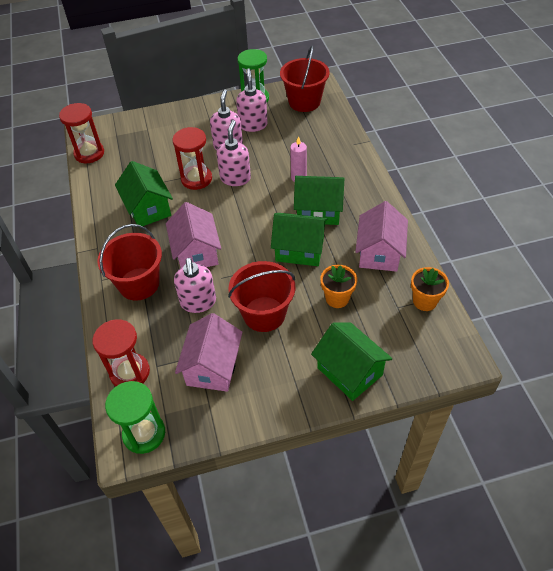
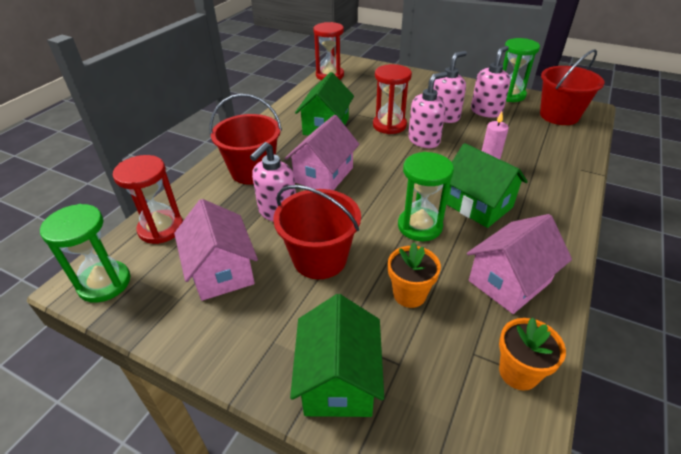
camera: 40 degrees right, 10 degrees down
(212, 367) = (221, 271): pink house -> pink house turned 75 degrees counterclockwise
(299, 250) = (420, 226): green house -> green hourglass

